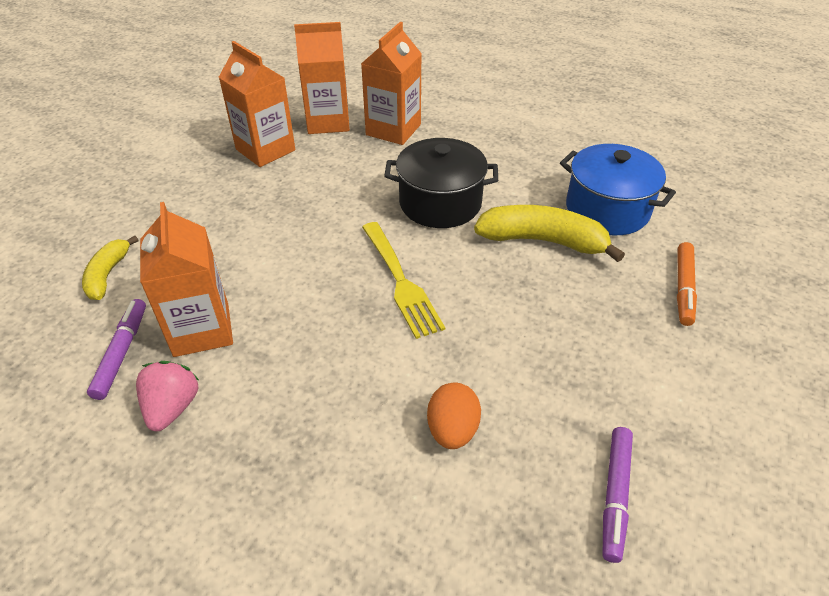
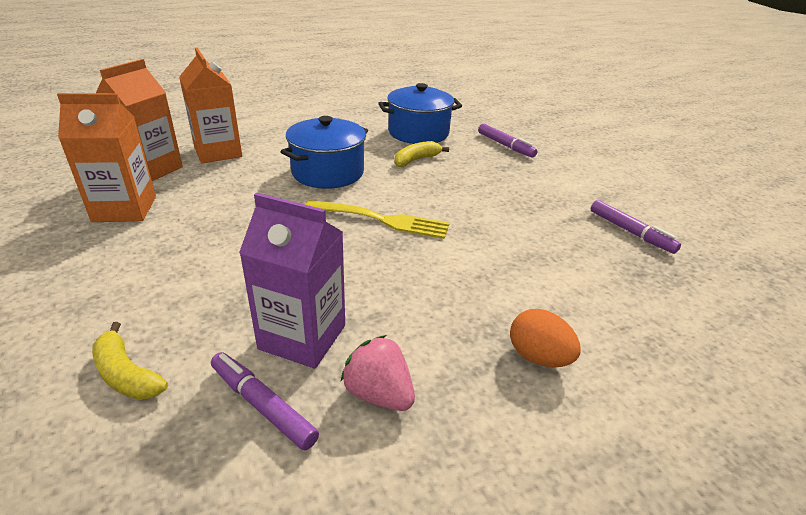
camera: 55 degrees left, 10 degrees down
(201, 330) = (302, 337): orange carton -> purple carton
(440, 203) = (328, 172): black pot -> blue pot
(452, 430) = (539, 261): orange egg -> orange egg (538, 357)
(543, 241) = (416, 160): yellow banana -> yellow banana, size x0.58
(683, 288) = (505, 145): orange marker -> purple marker

